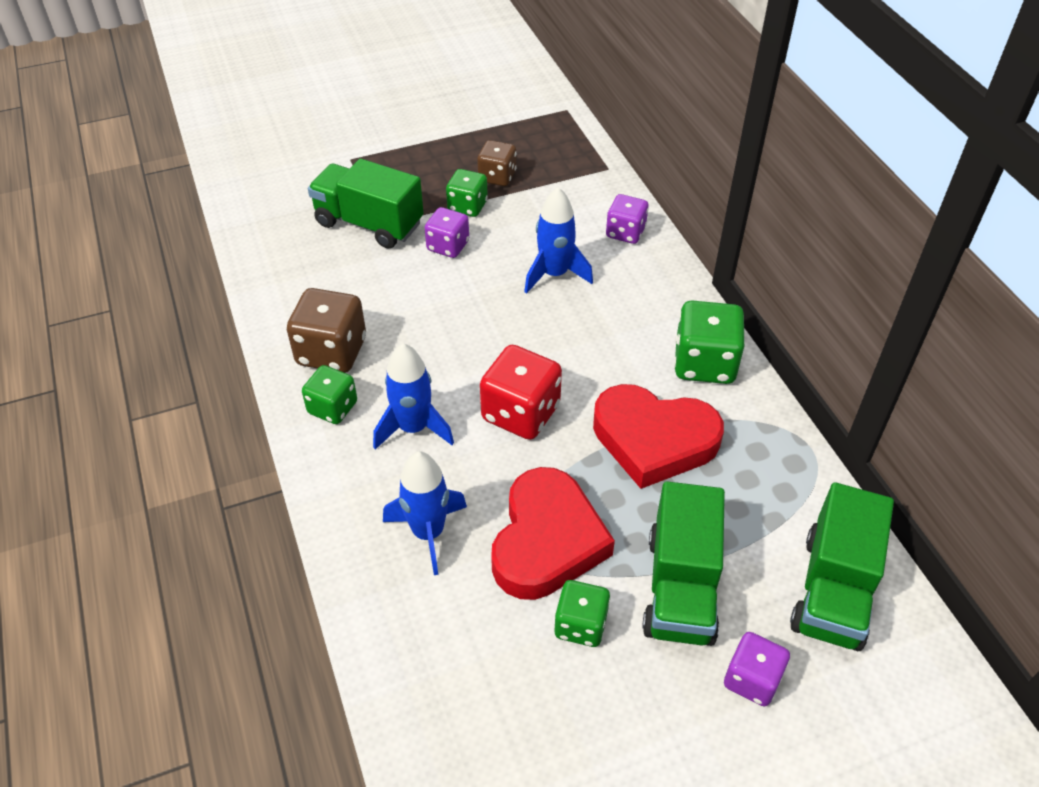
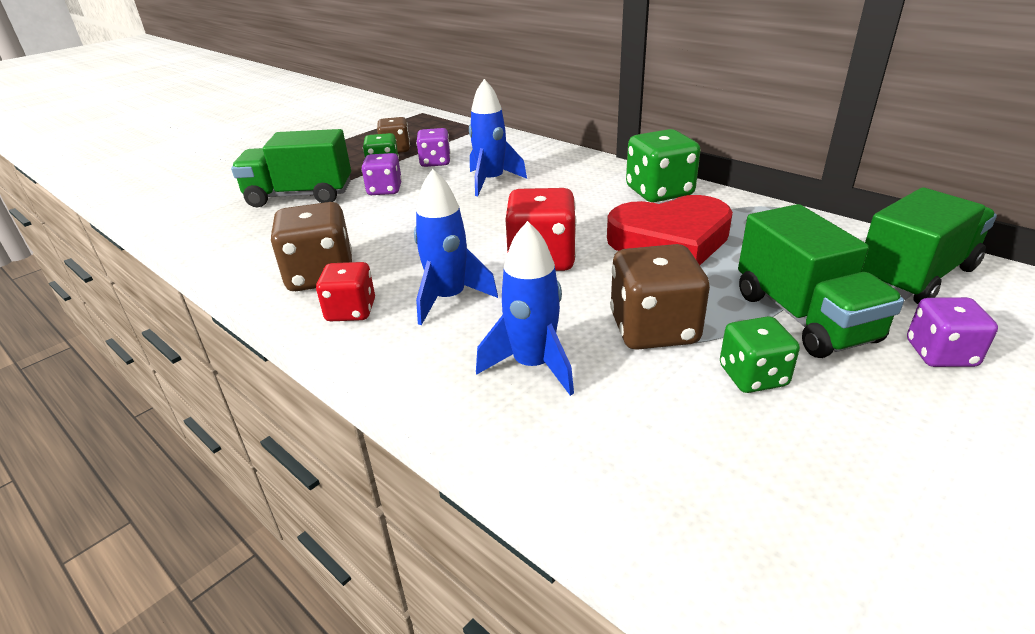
camera: 25 degrees left, 15 degrees down
(332, 408) = (351, 311): green dice -> red dice
(547, 541) = (653, 329): red heart -> brown dice
(625, 232) = (525, 150): purple dice -> purple dice (435, 162)
(833, 590) = (915, 275): green truck -> green truck turned 120 degrees counterclockwise

